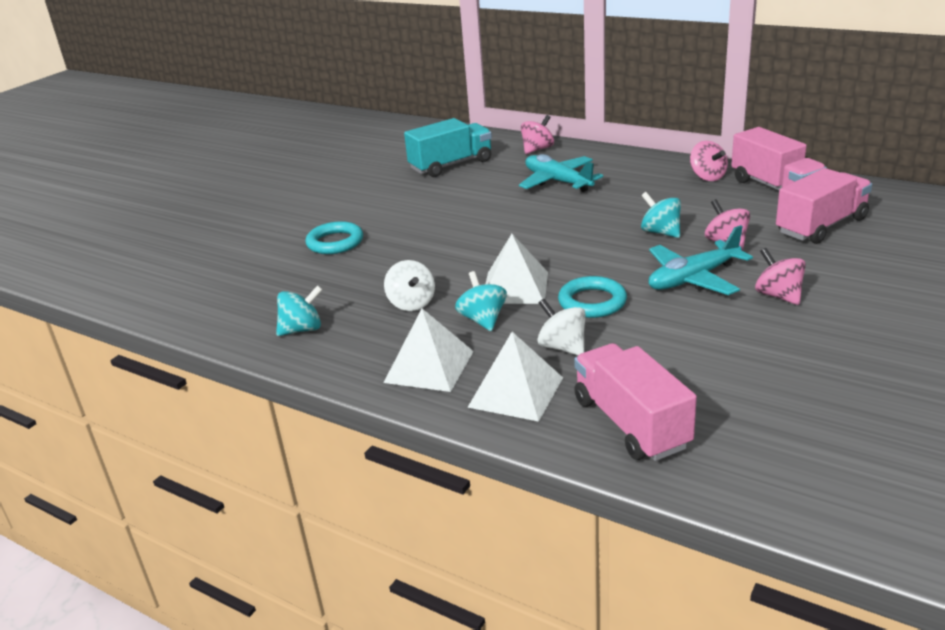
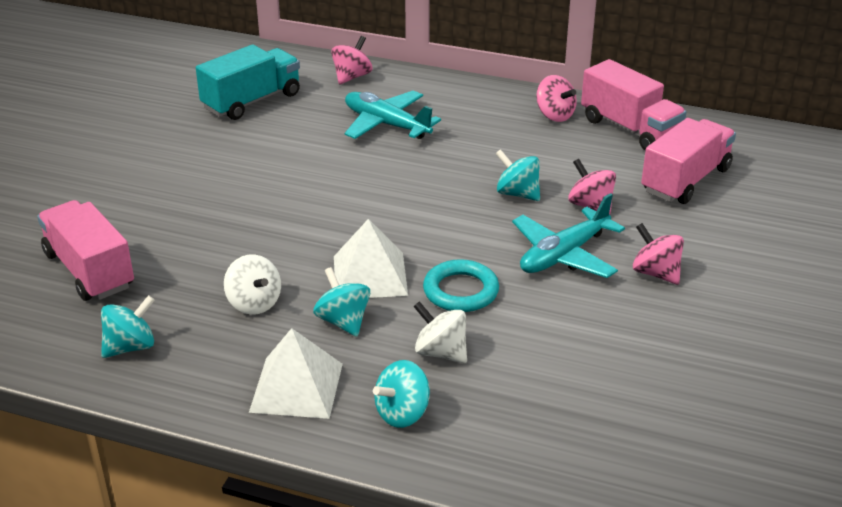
camera: 15 degrees left, 5 degrees up
(335, 242) = (136, 220): turquoise ring -> none
(516, 392) = (402, 413): white pyramid -> turquoise spinning top
(630, 423) = (532, 443): pink truck -> pink truck (89, 270)

